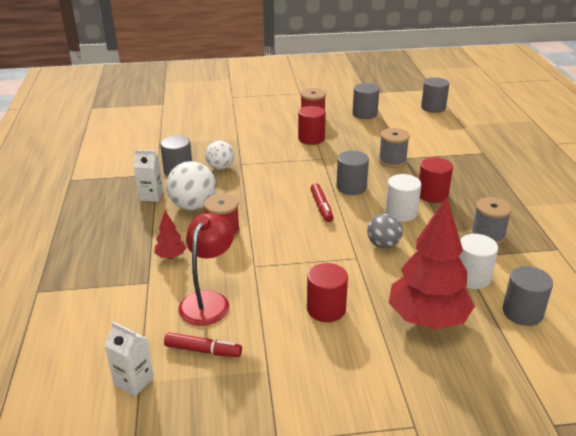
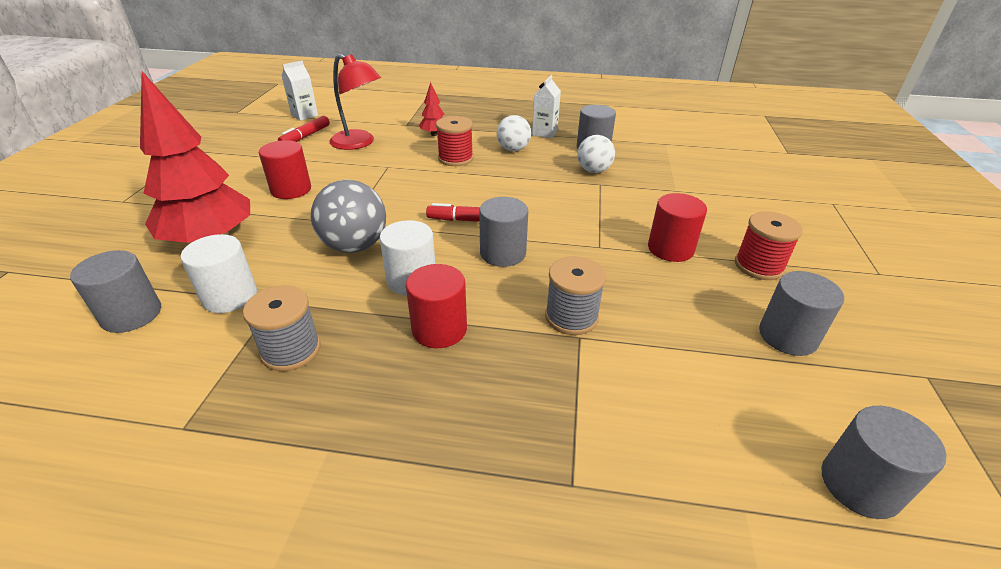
camera: 105 degrees right, 5 degrees up
(193, 206) = (513, 149): white ball -> white ball, size x0.65
(383, 245) = (355, 246): grey ball -> grey ball, size x1.53

